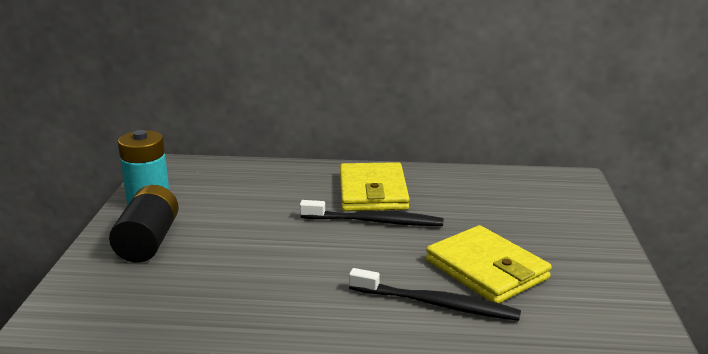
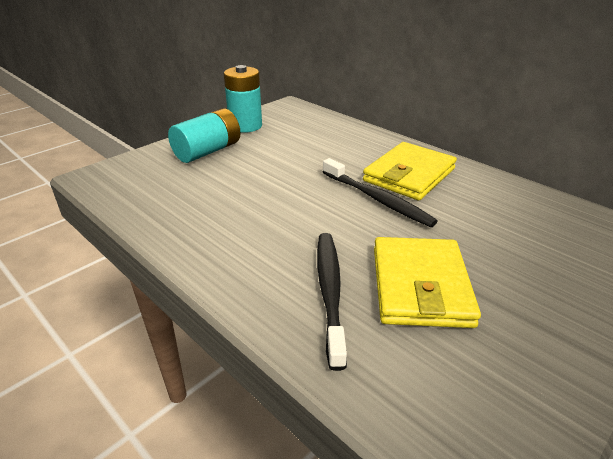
camera: 40 degrees right, 10 degrees up
(148, 242) = (208, 151): black battery -> turquoise battery
(436, 304) = (330, 292): black toothbrush -> black toothbrush turned 150 degrees counterclockwise

